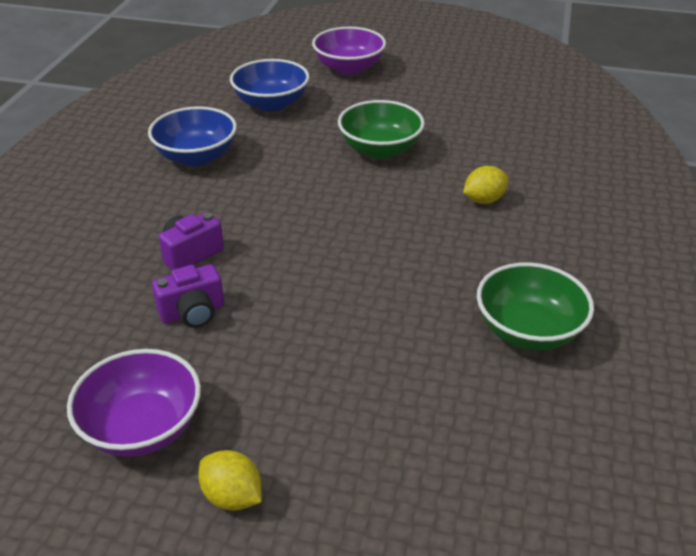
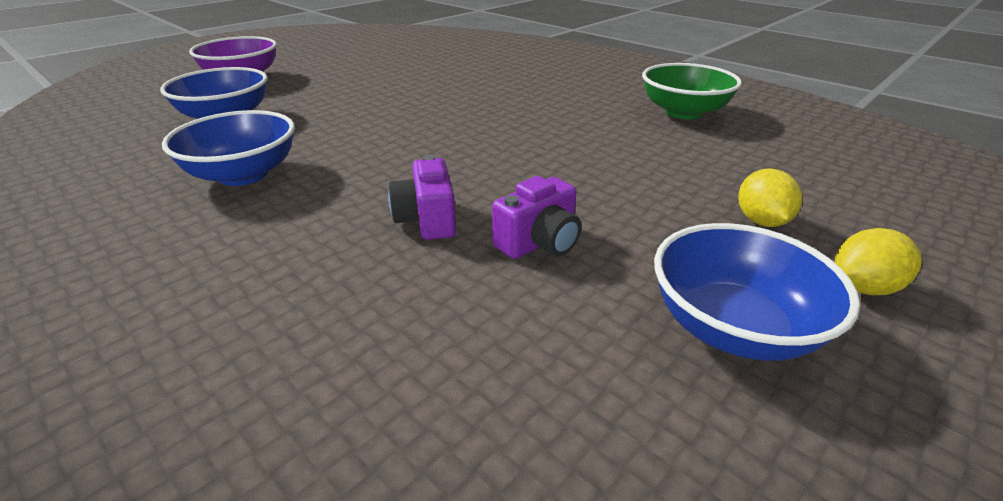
camera: 60 degrees left, 5 degrees down
(142, 428) = (733, 327): purple bowl -> blue bowl
(193, 313) = (539, 243): purple camera -> purple camera turned 45 degrees clockwise
(380, 149) = (391, 97): green bowl -> none
(484, 200) = (514, 86): yellow lemon -> yellow lemon (761, 221)

